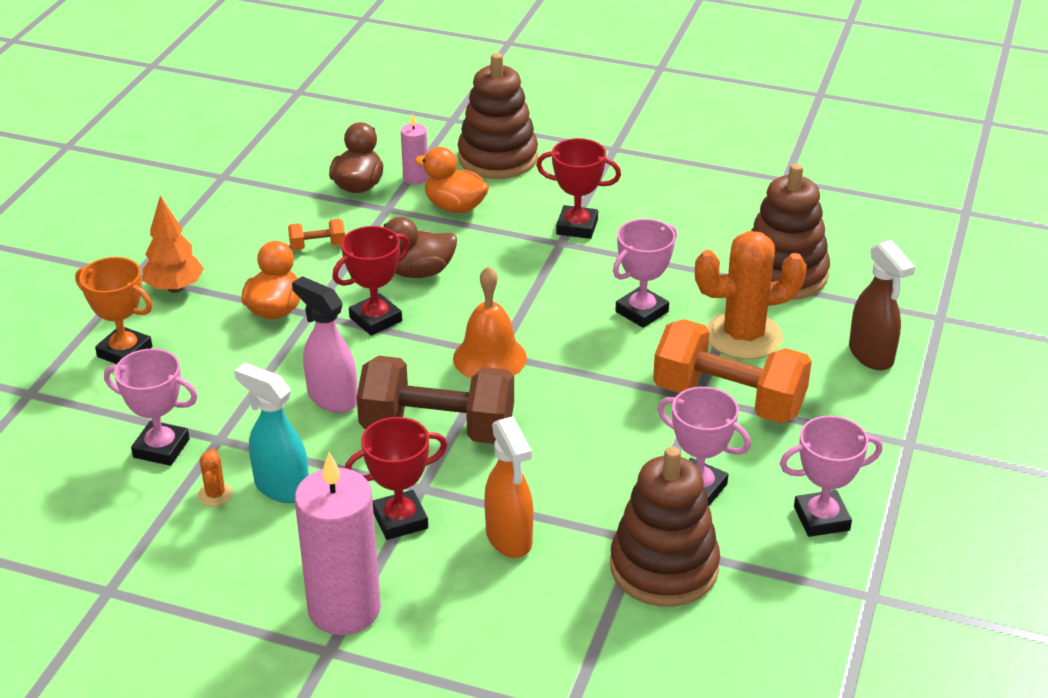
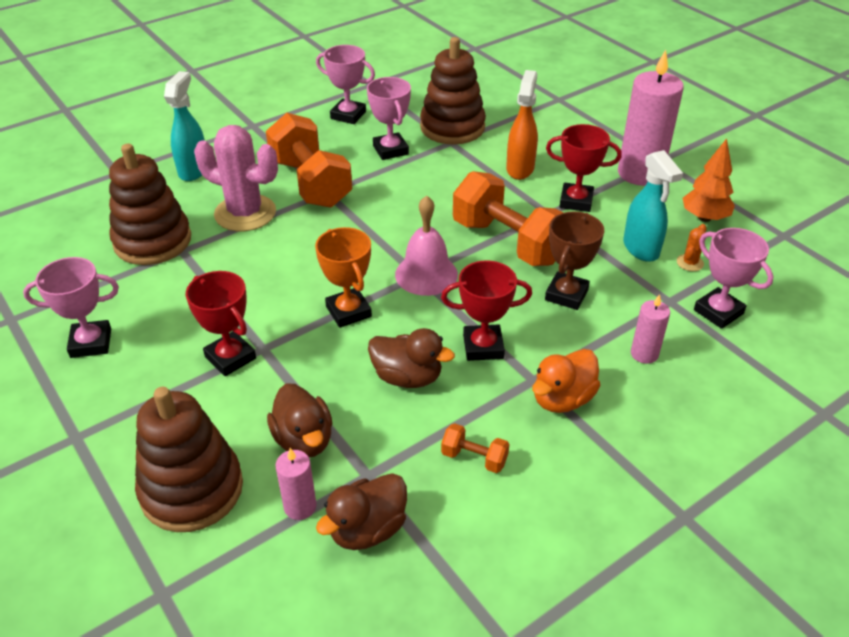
camera: 145 degrees left, 5 degrees up
(124, 352) = (723, 417): orange trophy -> orange trophy (348, 311)
(175, 288) = (647, 475): orange tree -> orange tree (704, 218)
(221, 375) = (644, 354): none -> pink candle
(332, 398) = (566, 295): pink spray bottle -> brown trophy
(437, 429) = (508, 242): brown dumbbell -> orange dumbbell
(455, 207) = (304, 440): orange duck -> brown duck
(489, 358) = (426, 274): orange bell -> pink bell
(642, 312) = (283, 259): pink trophy -> pink trophy (91, 343)
(743, 336) = (245, 213): orange cactus -> pink cactus
(871, 355) = (194, 170): brown spray bottle -> turquoise spray bottle

